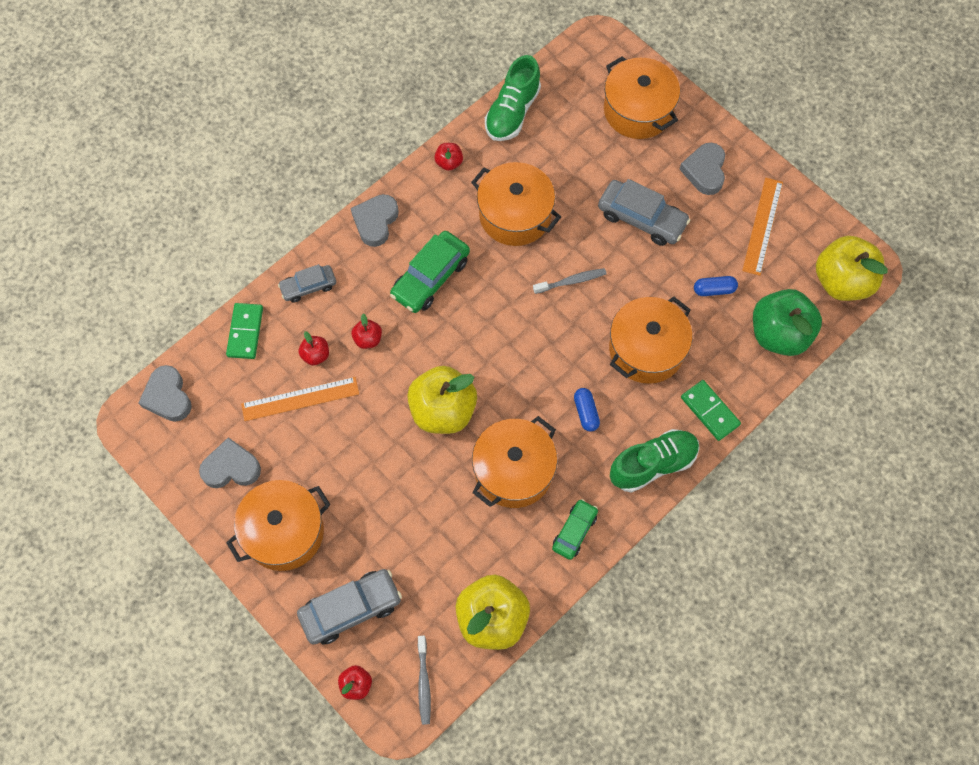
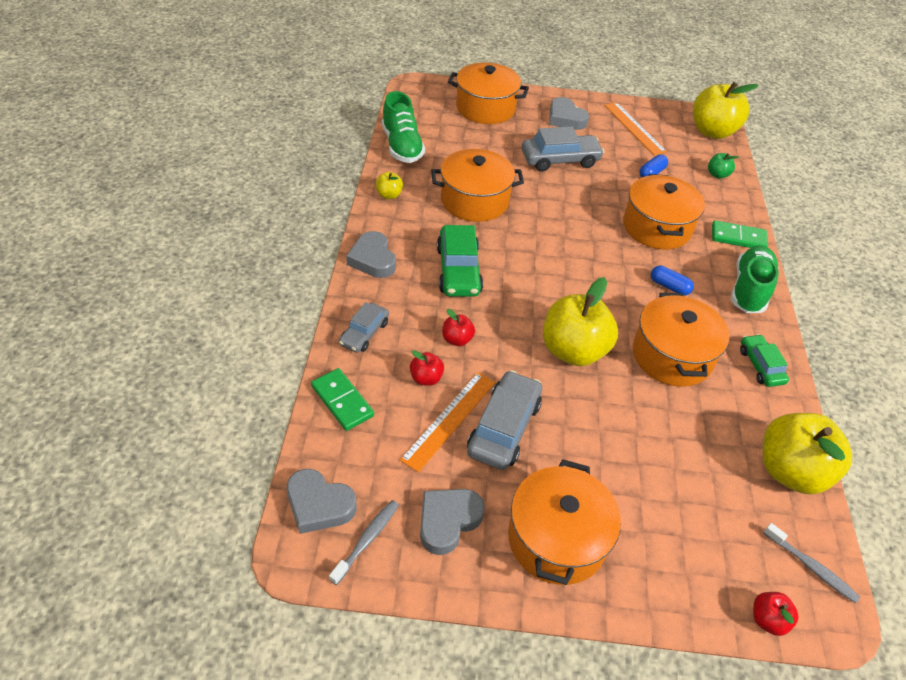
camera: 45 degrees left, 20 degrees down
(351, 609) = (686, 557): grey car -> grey car (504, 428)
(449, 162) = (389, 195): red apple -> yellow apple
(571, 281) = (560, 217): grey toothbrush -> grey toothbrush (367, 540)
(779, 334) = (717, 175): green apple -> green apple, size x0.45

